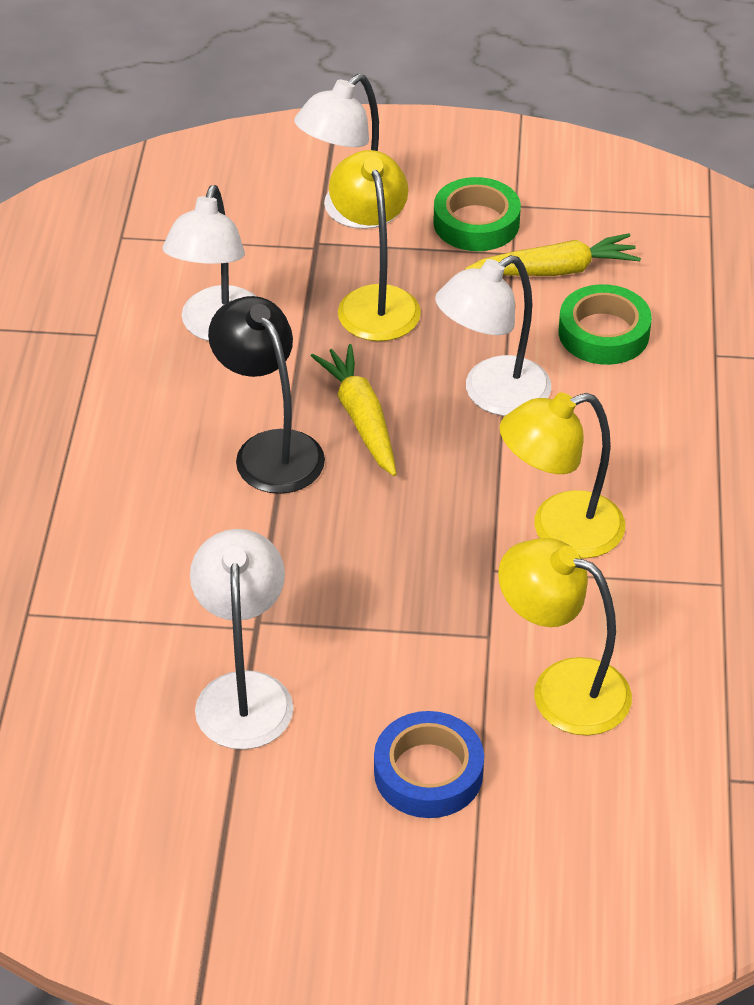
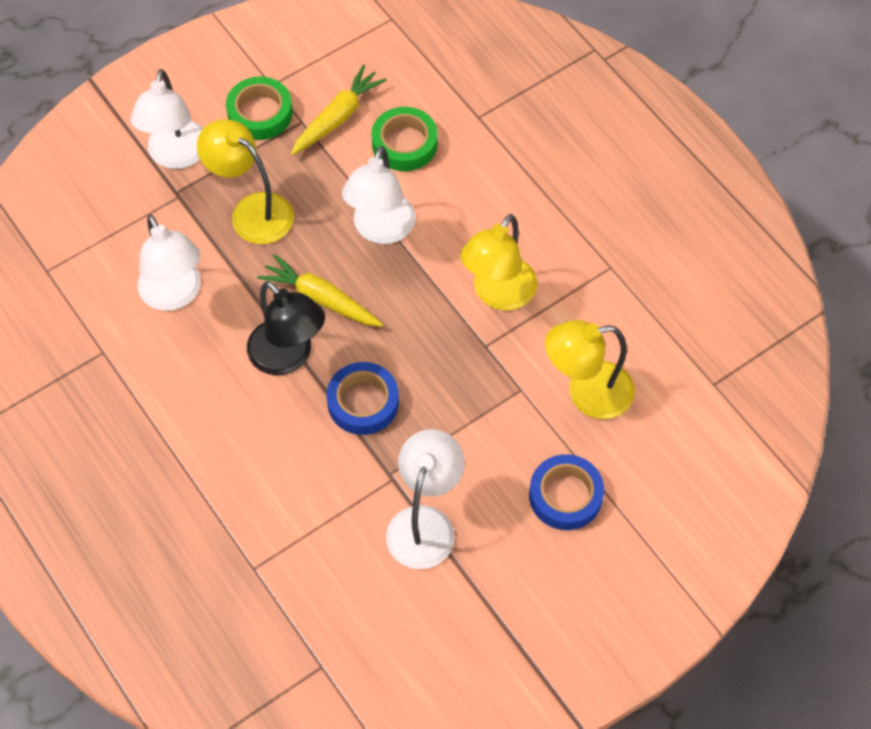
camera: 40 degrees left, 15 degrees up
(244, 692) = (425, 523): white lamp -> white lamp turned 60 degrees clockwise
(270, 449) = (288, 357): black lamp -> black lamp turned 150 degrees counterclockwise
(302, 538) = (363, 402): none -> blue tape

